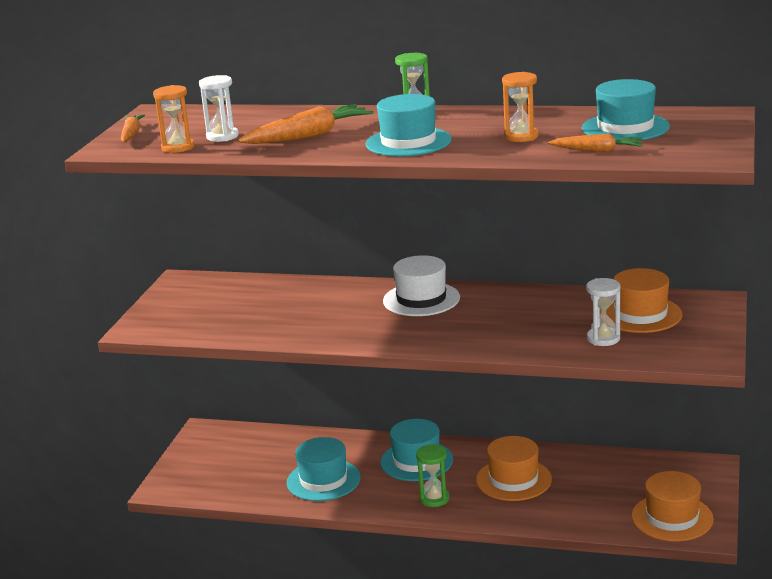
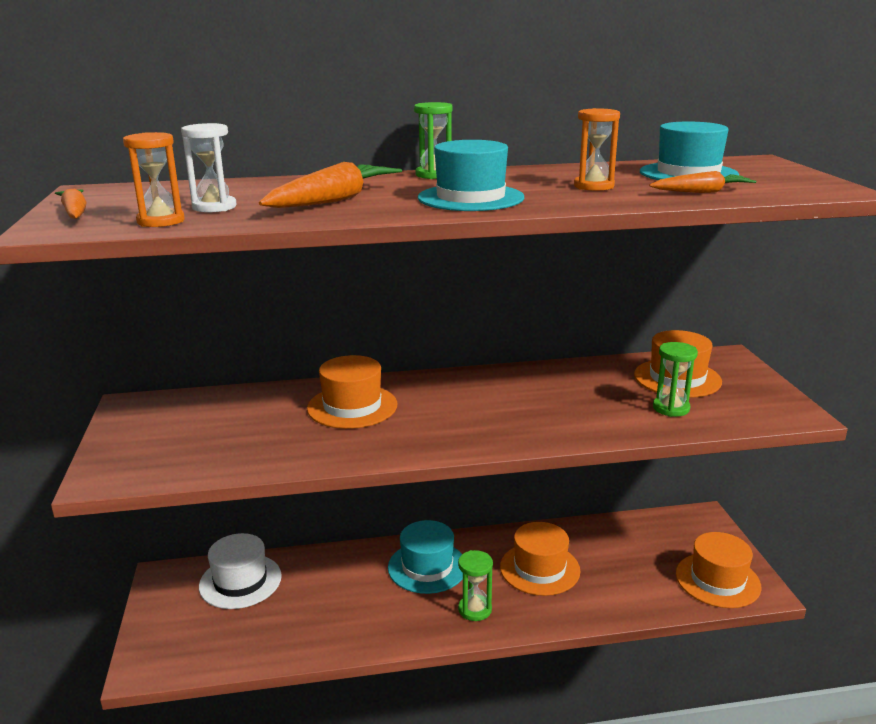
camera: 25 degrees left, 0 degrees up
(323, 480) = (338, 612): turquoise hat -> none
(341, 302) = (352, 406): none -> orange hat
(421, 299) = (440, 391): white hat -> white hat (240, 581)
(603, 339) = (671, 408): white hourglass -> green hourglass

